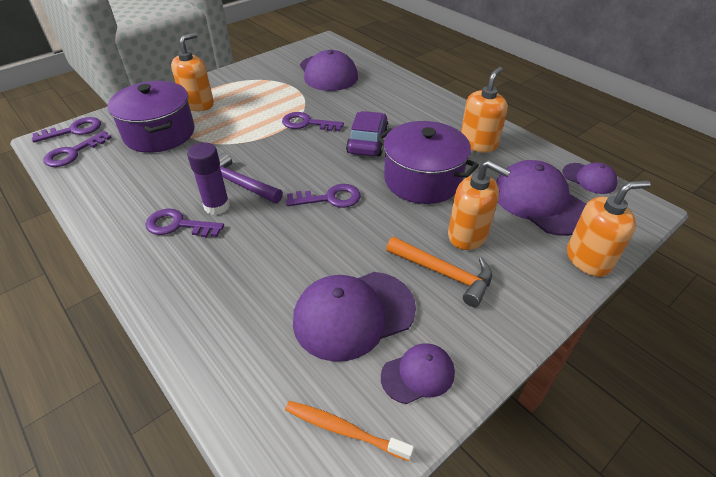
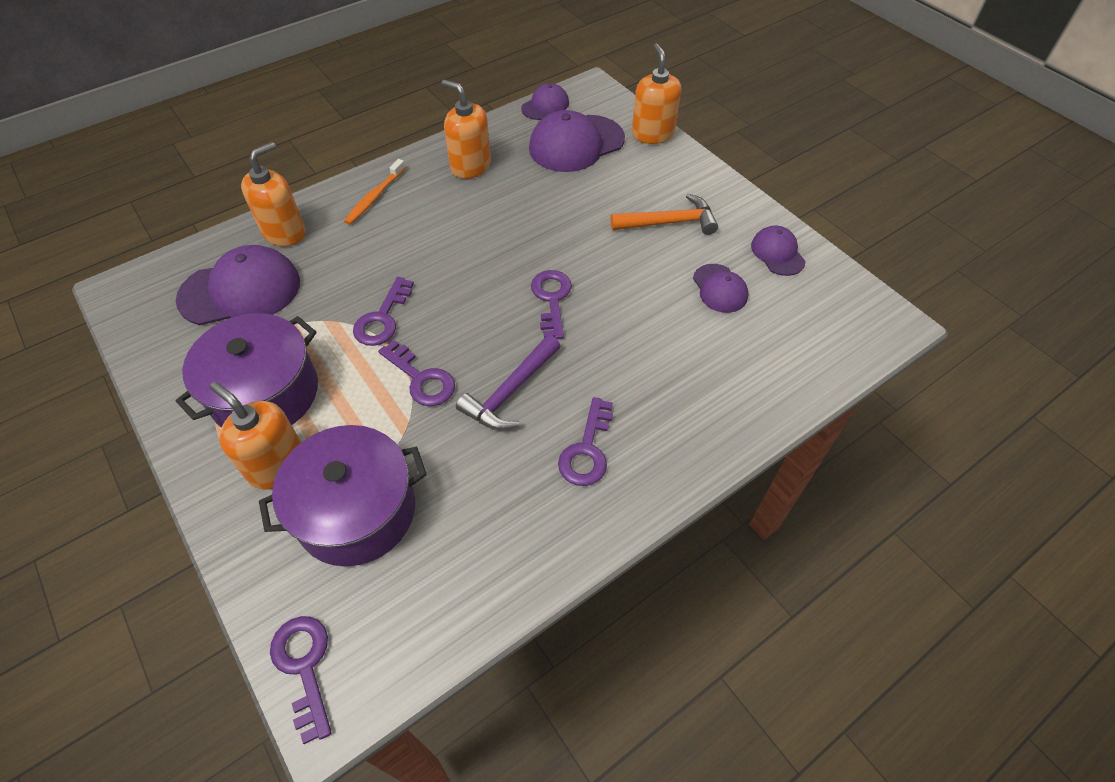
camera: 85 degrees left, 10 degrees up
(73, 153) = (384, 643): purple key -> purple key (421, 378)
(217, 206) = (554, 411): purple glue stick -> none
(344, 430) = (832, 301): orange toothbrush -> orange toothbrush (374, 197)
(353, 314) = (720, 288): purple cap -> purple cap, size x0.55
(368, 142) = (444, 258): purple car -> none
(422, 179) = (529, 219): purple pot -> purple pot (265, 393)
(444, 273) = (669, 222): orange hammer -> orange hammer turned 45 degrees clockwise
(468, 235) = (619, 199): orange soap dispenser -> orange soap dispenser (284, 232)

